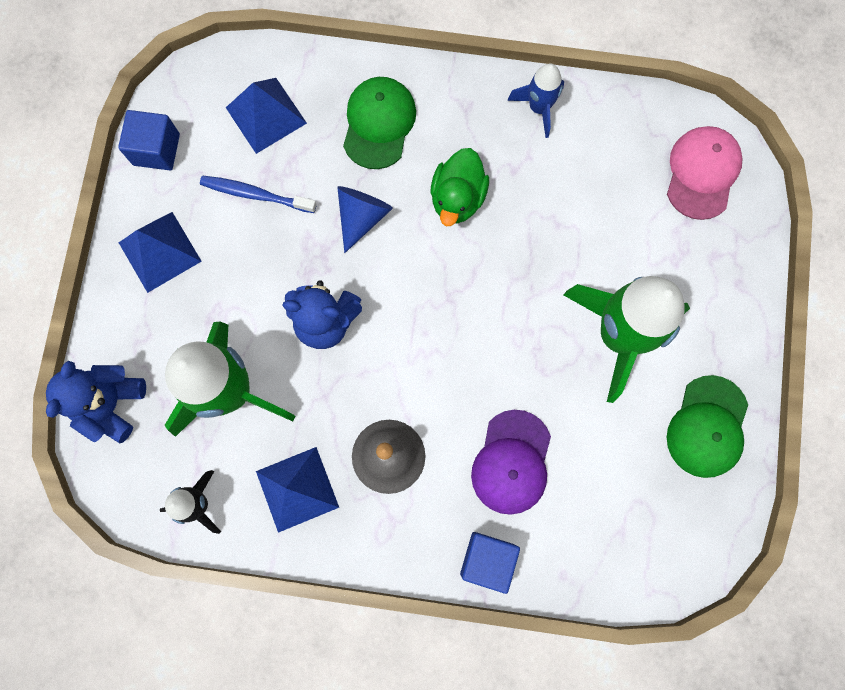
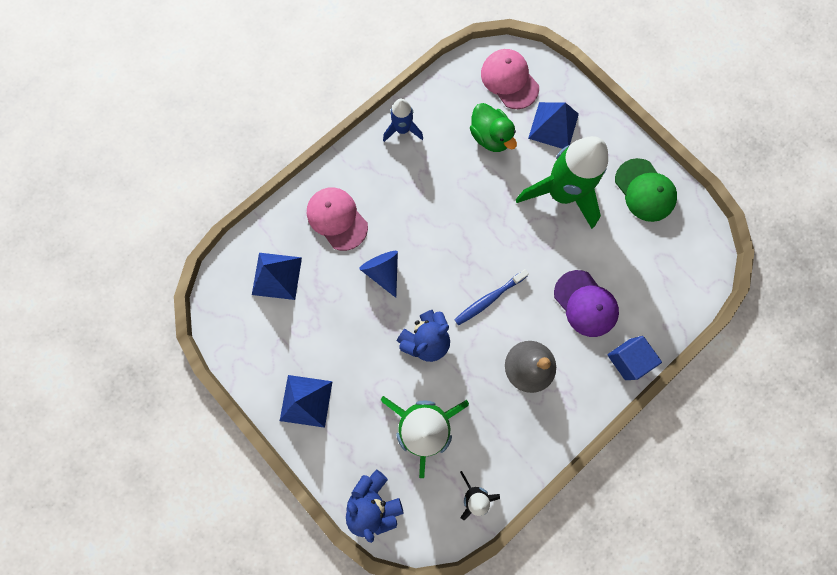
camera: 50 degrees left, 0 degrees up
(156, 149) = (242, 354): blue cube -> none
(255, 194) = (319, 319): blue toothbrush -> blue toothbrush (489, 299)
(297, 489) = (509, 431): blue pyramid -> blue pyramid (553, 126)
(379, 123) = (337, 219): green cap -> pink cap
(457, 198) = (416, 212): green duck -> green duck (490, 137)

